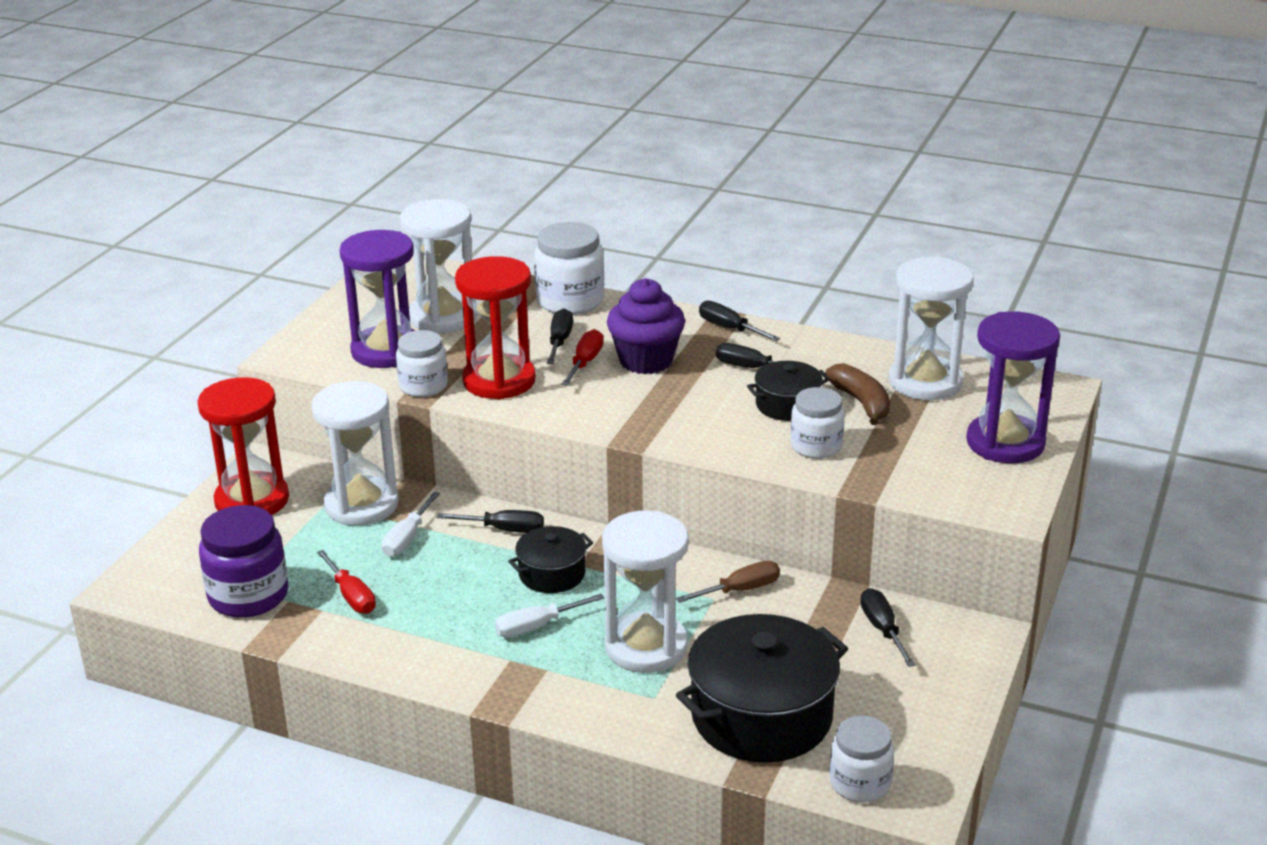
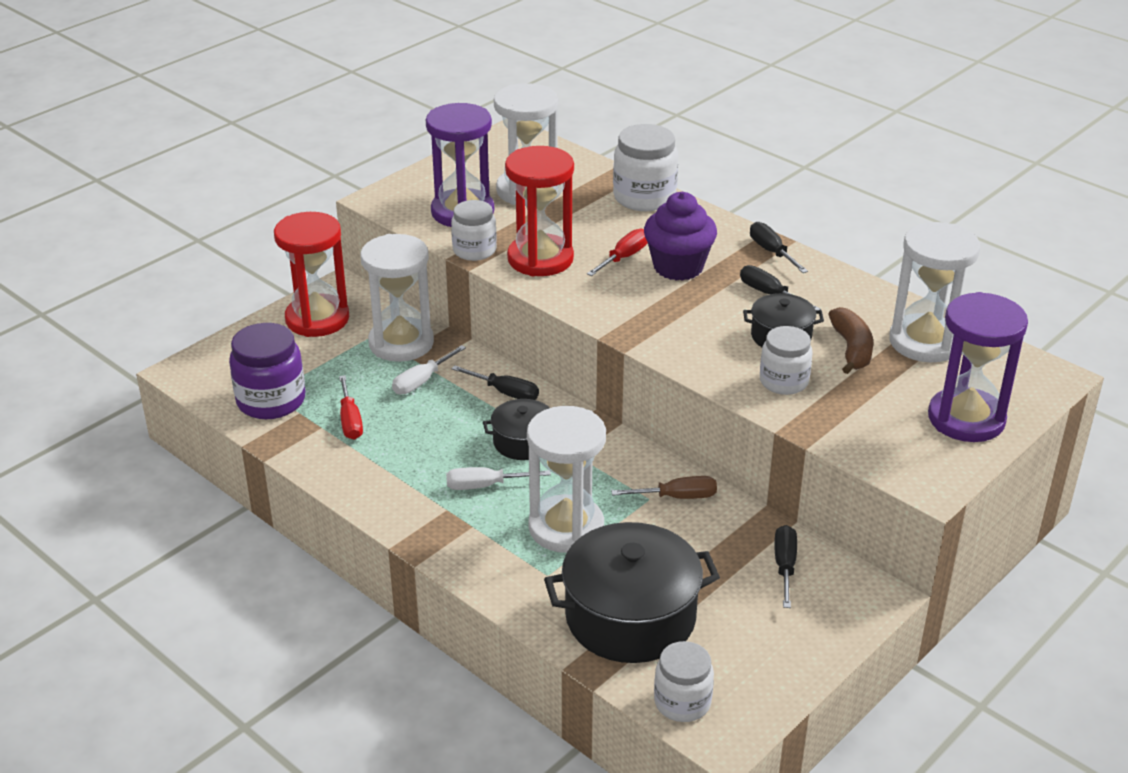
camera: 20 degrees right, 5 degrees up
(559, 341) = (613, 233): black screwdriver -> none

